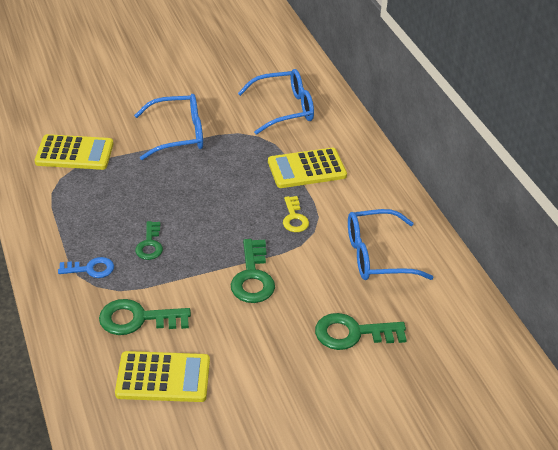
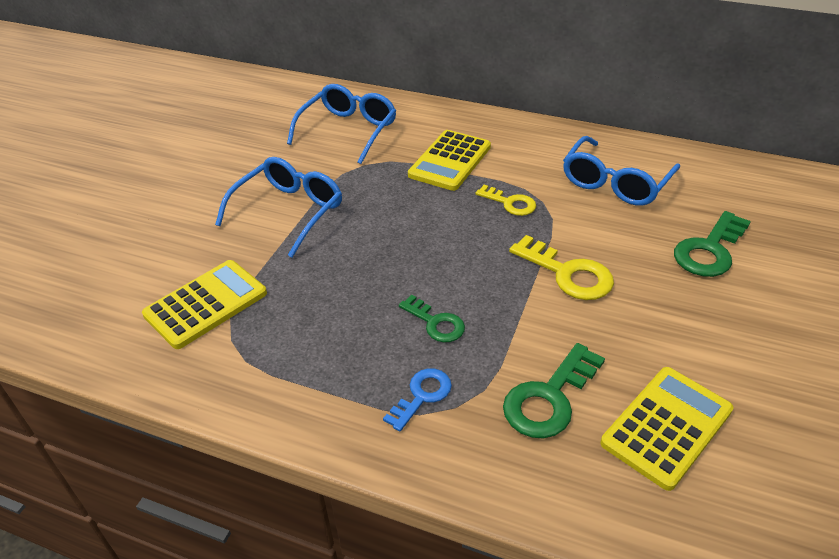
camera: 45 degrees left, 0 degrees up
(253, 277) = (568, 273): green key -> yellow key

